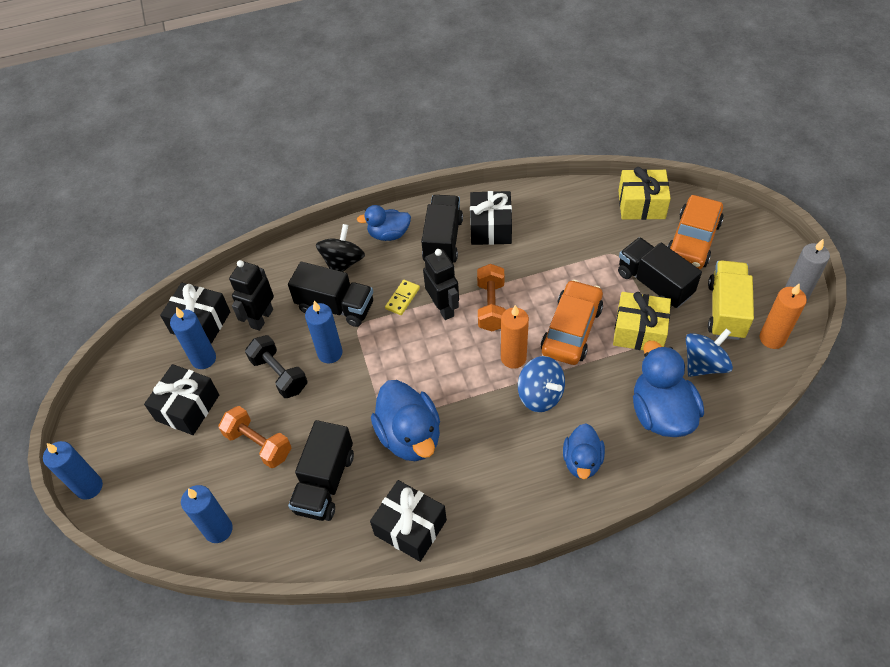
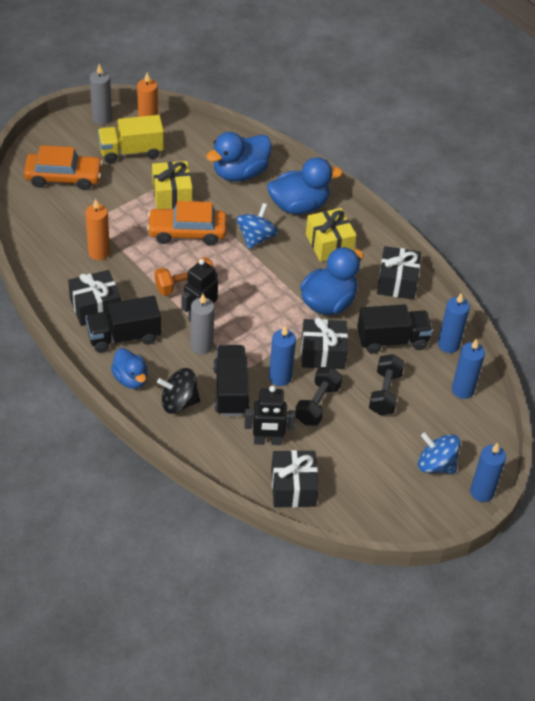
camera: 120 degrees left, 5 degrees down
(187, 407) = (380, 456): black gift -> black gift (323, 353)
(203, 359) = (329, 467): blue candle -> blue candle (448, 345)
(258, 444) = (385, 393): orange dumbbell -> black dumbbell
(402, 298) = (201, 346): yellow domino -> grey candle
(513, 358) = (230, 260): orange candle -> orange candle (99, 252)
(582, 461) = (299, 206): blue duck -> blue duck, size x1.60
(641, 204) = (31, 213): yellow gift -> yellow gift (329, 244)
(654, 284) = (120, 193): black truck -> none
(704, 364) = (187, 157): blue spinning top -> blue spinning top (436, 465)

